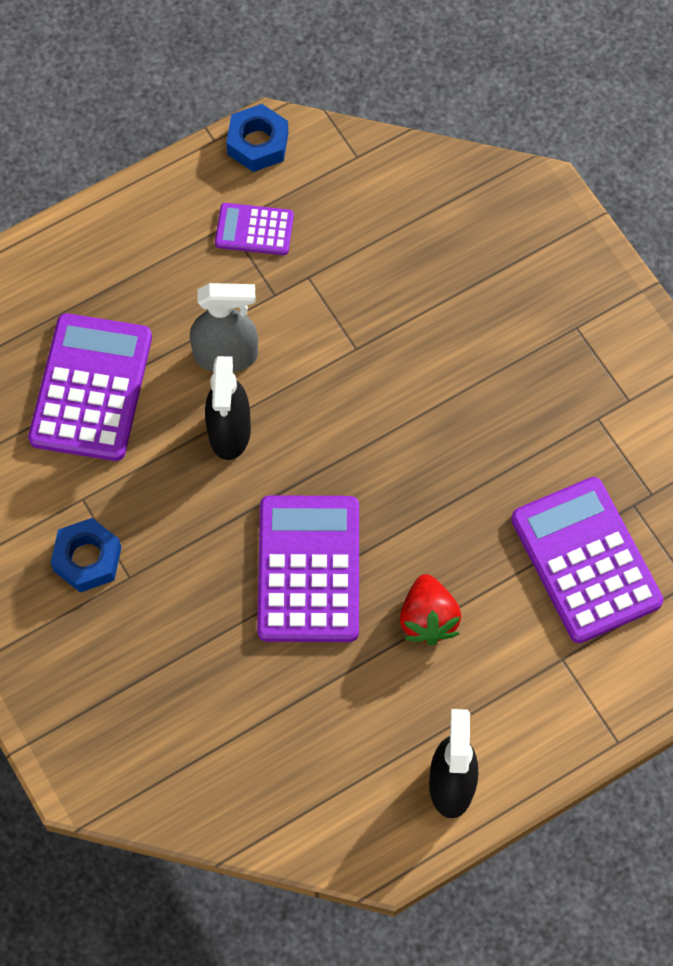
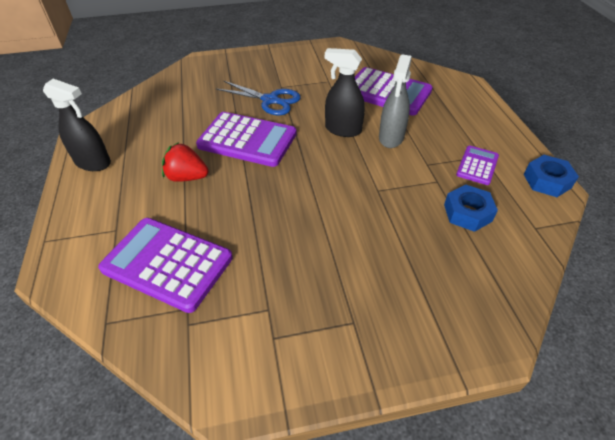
camera: 110 degrees right, 20 degrees down
(87, 559) = (297, 77): blue nut -> blue nut (467, 213)
(182, 577) = (271, 100): none -> blue scissors
(585, 560) = (167, 263): purple calculator -> purple calculator turned 150 degrees counterclockwise

